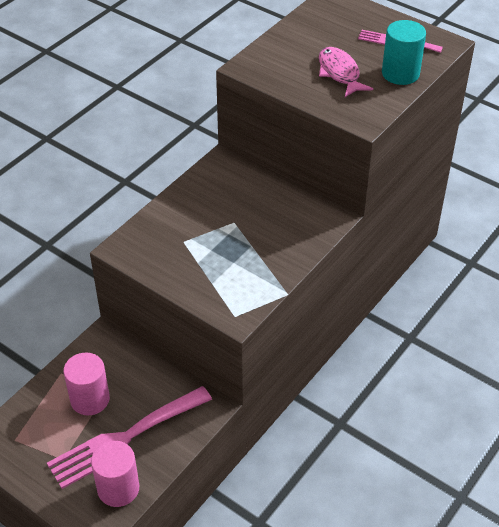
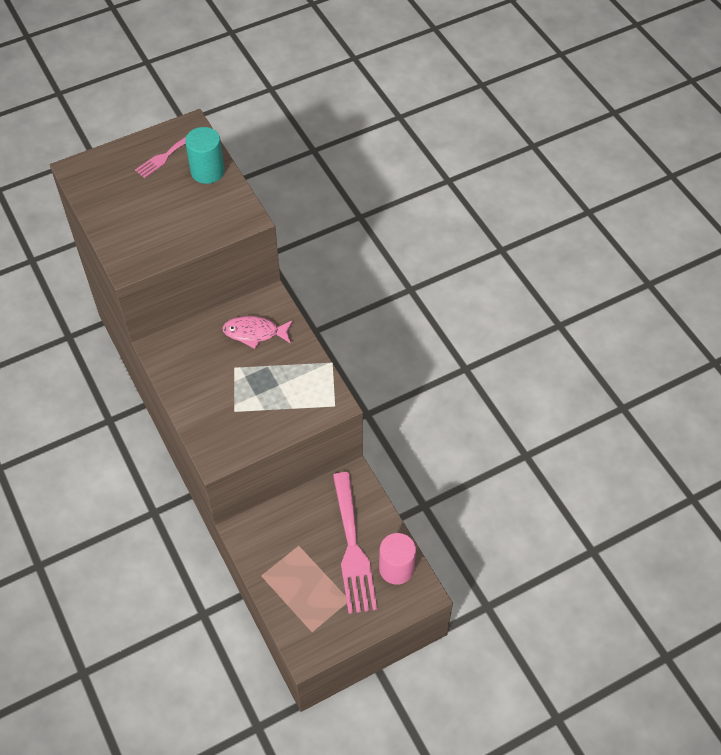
camera: 65 degrees left, 10 degrees up
(90, 399) = (301, 561): pink cylinder -> none
(339, 73) = (180, 209): pink fish -> pink fish (254, 333)

